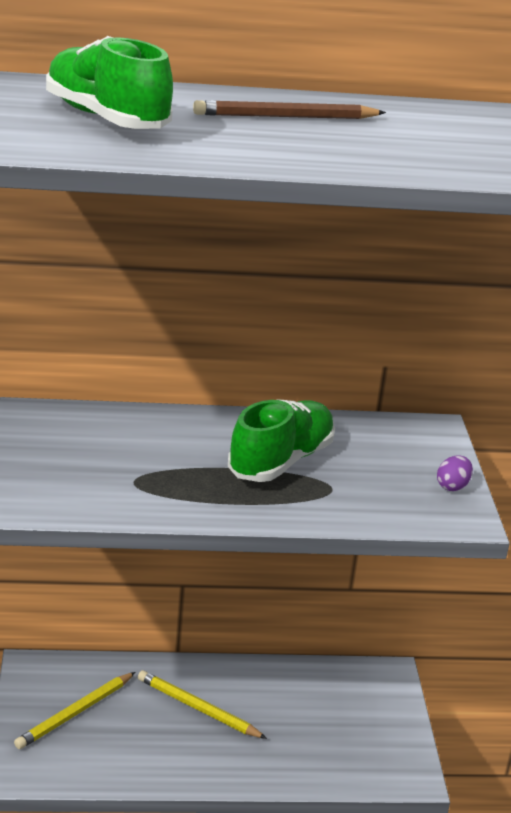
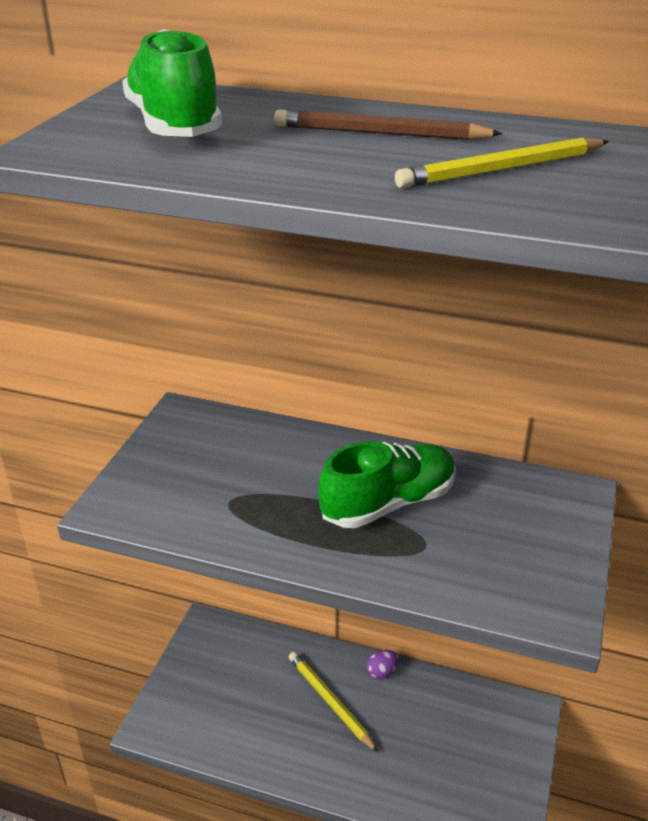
camera: 25 degrees right, 5 degrees up
(75, 713) = (221, 679): yellow pencil -> yellow pencil (502, 169)
(452, 486) = (563, 569): purple egg -> purple egg (382, 672)

